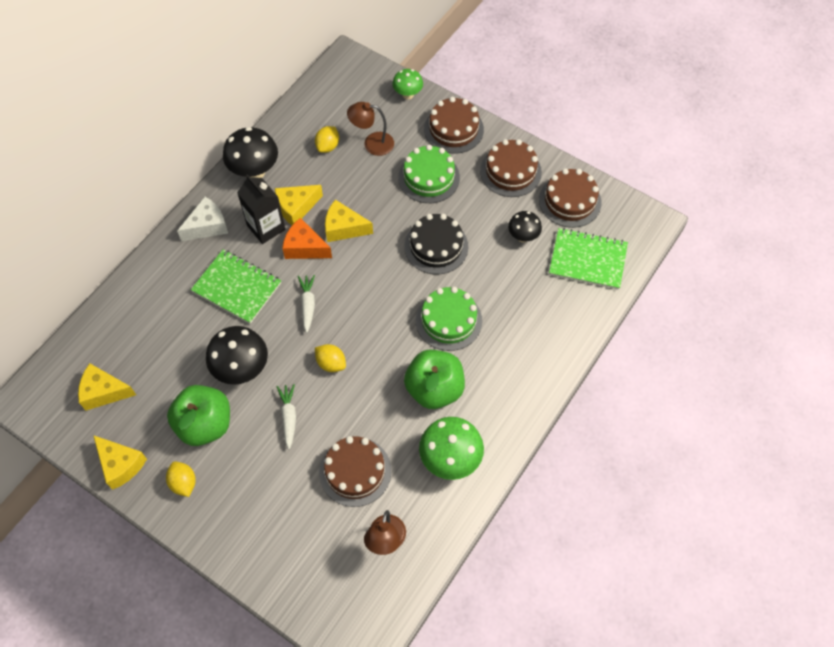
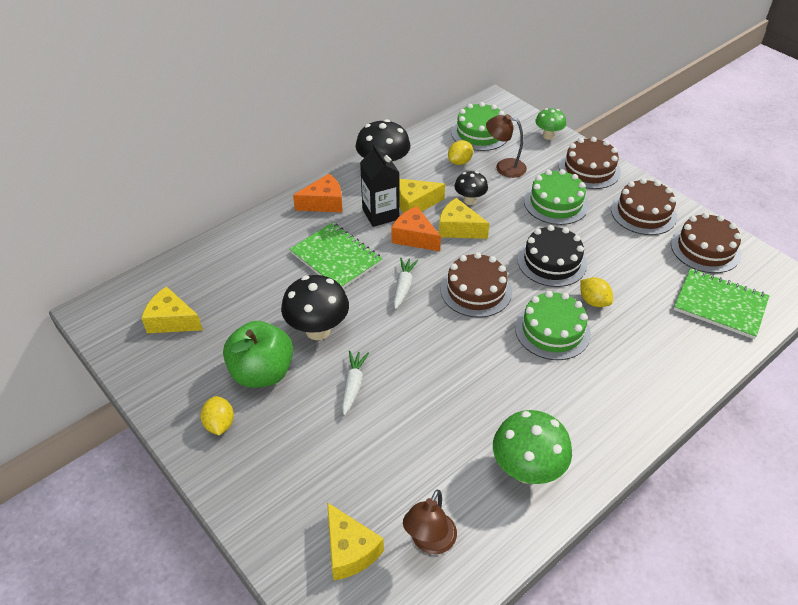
camera: 15 degrees right, 15 degrees down
(121, 465) = (161, 391): yellow cheese -> yellow cheese (350, 550)
(207, 226) = (324, 203): white cheese -> orange cheese
(331, 363) = (413, 344): yellow lemon -> yellow lemon (593, 301)
(340, 105) = (480, 133): none -> green cake
(355, 471) = (412, 456): brown cake -> brown cake (476, 290)
(434, 389) = (523, 393): green apple -> none
(523, 237) = (648, 270): black mushroom -> black mushroom (470, 200)

